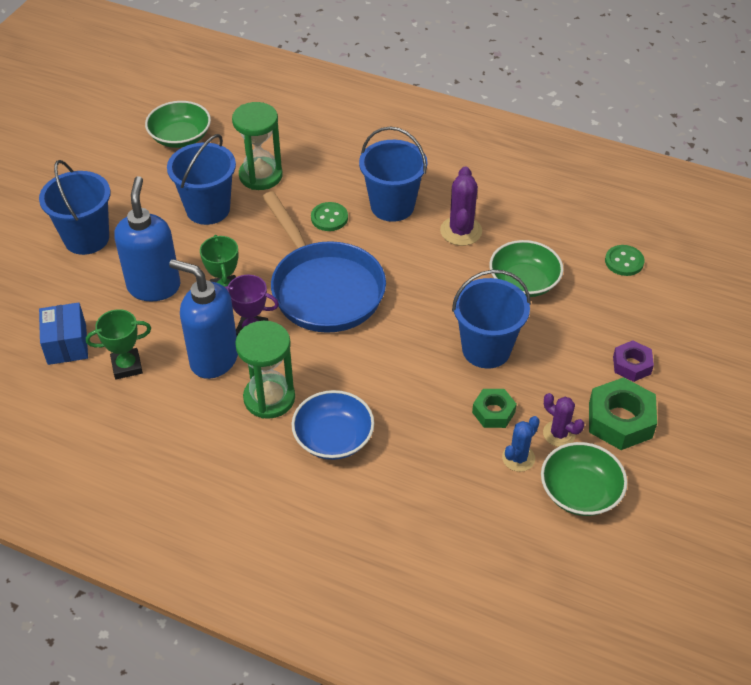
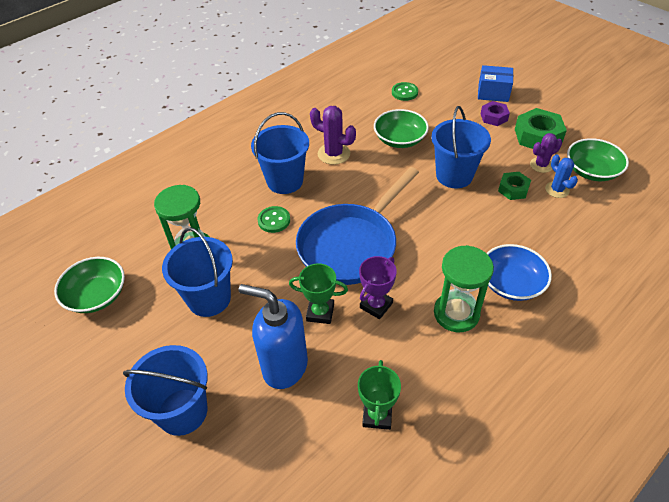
camera: 65 degrees left, 0 degrees up
(67, 344) = (324, 465): blue box -> blue box (493, 93)
(213, 359) = (396, 342): blue soap dispenser -> none
(324, 289) = (351, 245): blue pan -> blue pan turned 135 degrees clockwise

